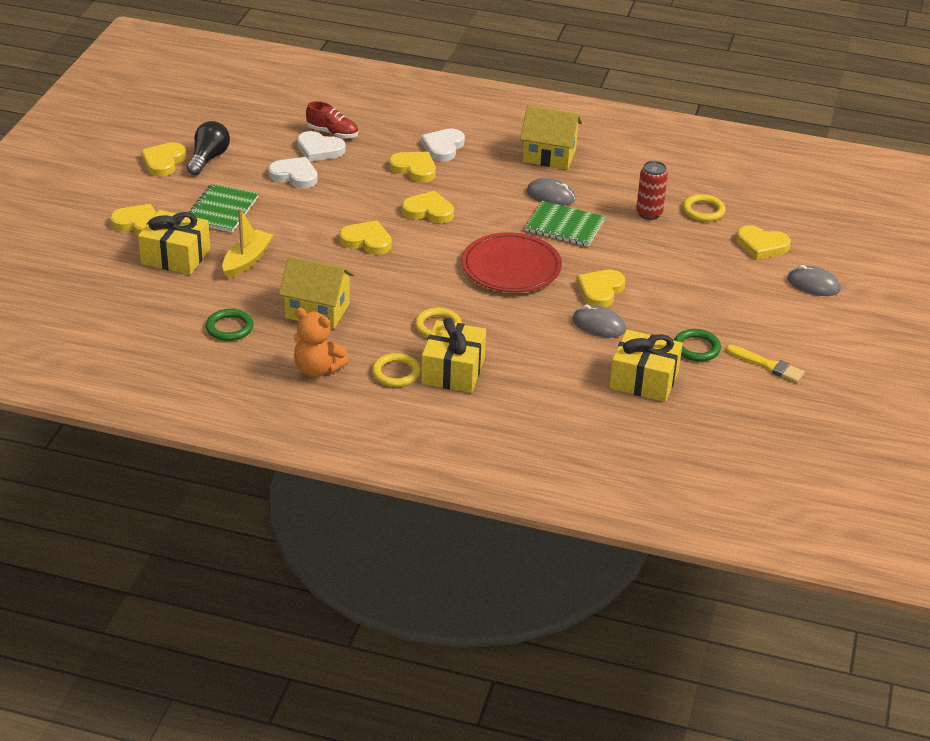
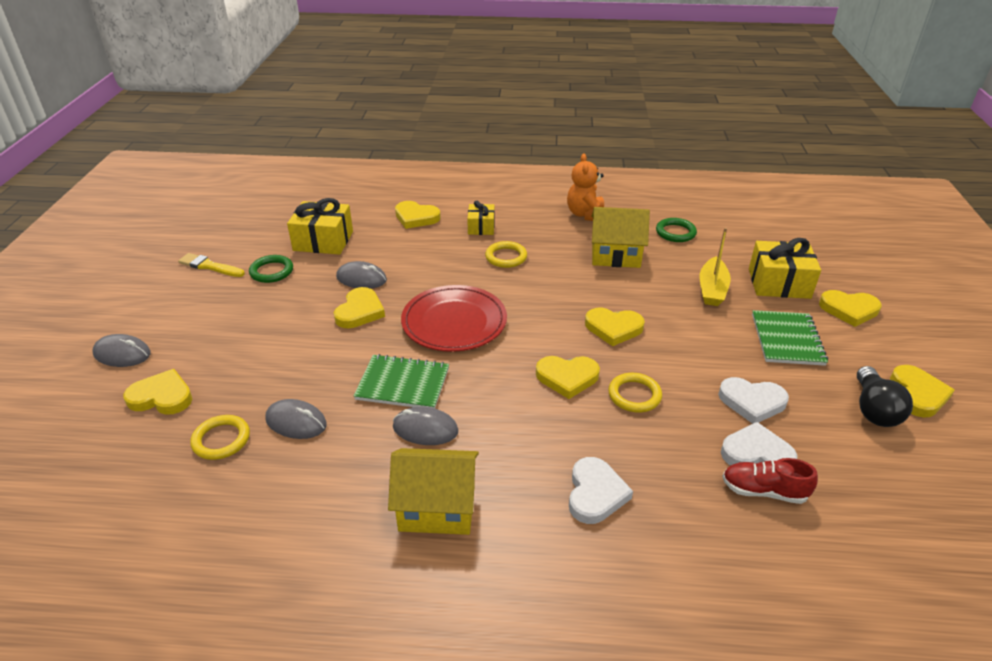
camera: 170 degrees right, 0 degrees up
(317, 369) = (586, 214): orange teddy bear -> orange teddy bear turned 105 degrees counterclockwise
(396, 373) = (525, 220): yellow ring -> yellow ring (634, 395)
(414, 169) = (615, 442): yellow heart -> yellow heart (416, 217)
(453, 371) = (481, 227): yellow gift -> yellow gift, size x0.60
(649, 213) = (296, 422): red can -> grey mouse

